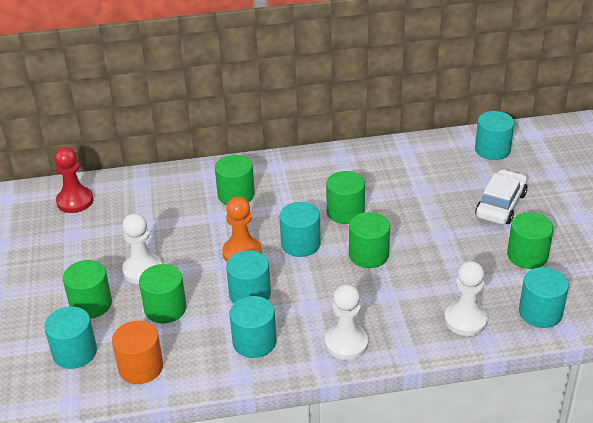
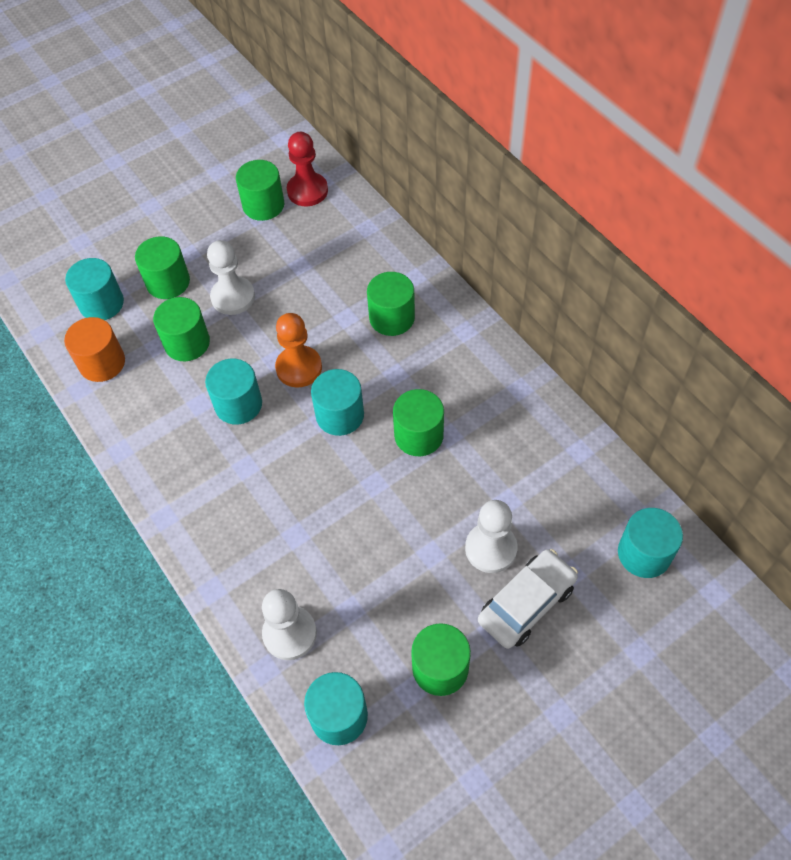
camera: 65 degrees right, 20 degrees up
(254, 342) = (171, 440): turquoise cylinder -> none
(346, 343) = (203, 524): white pawn -> white pawn (491, 548)
(368, 255) = (354, 490): green cylinder -> green cylinder (263, 205)
(501, 205) = (526, 603): white car -> white car turned 45 degrees counterclockwise

